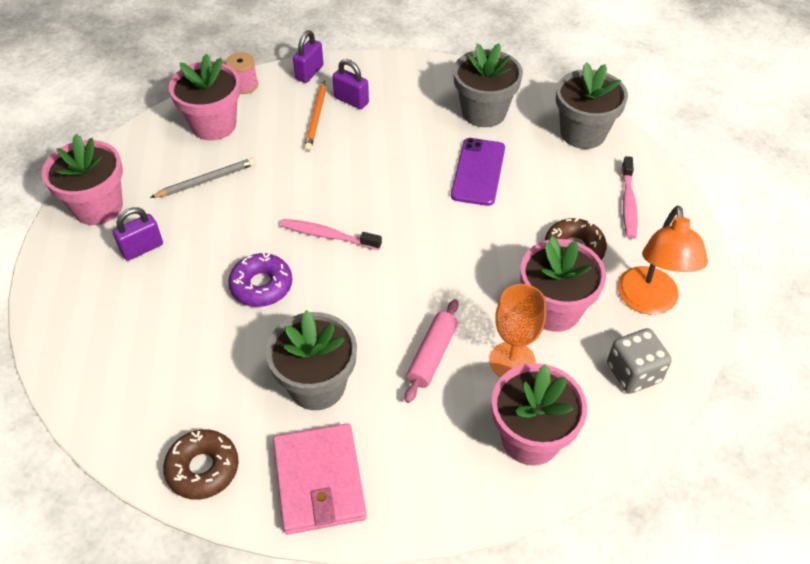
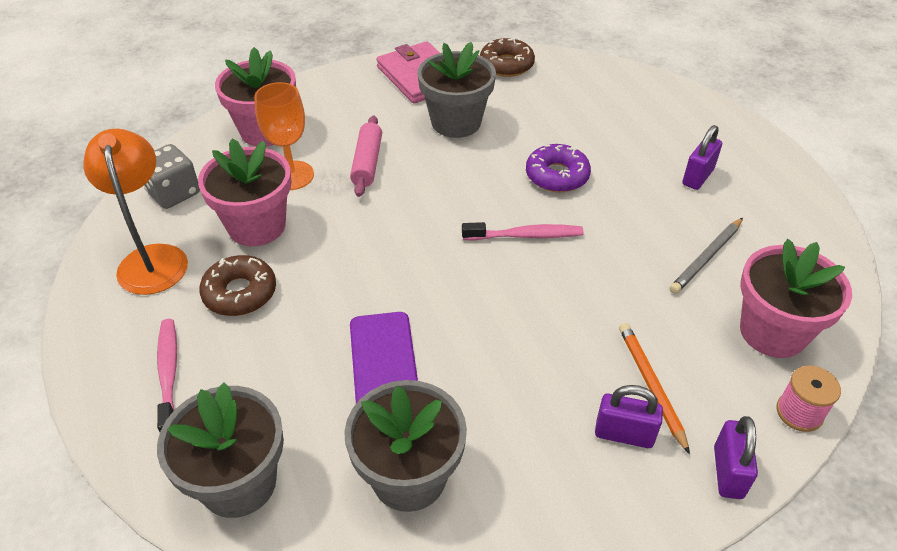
camera: 160 degrees right, 5 degrees down
(98, 207) = (785, 201): pink flower pot -> none

